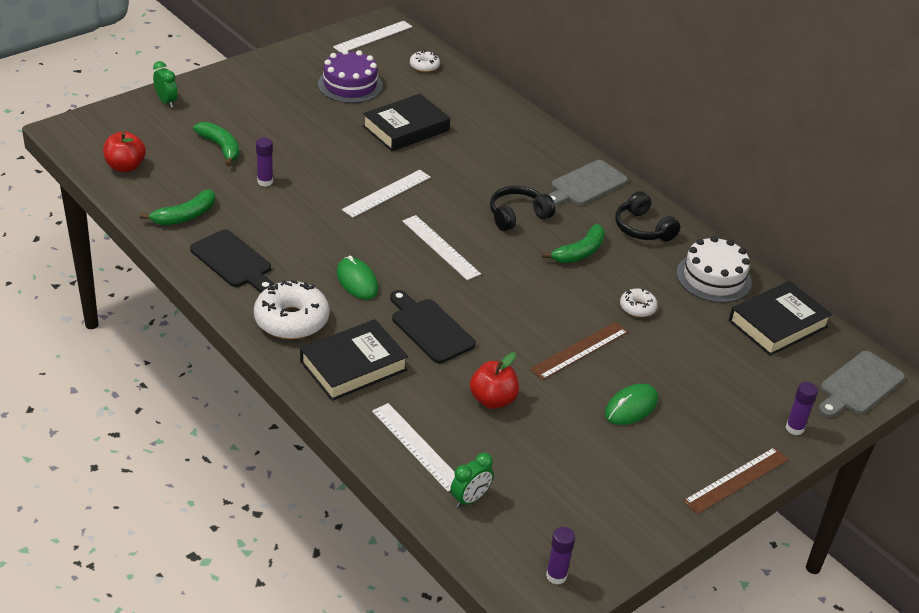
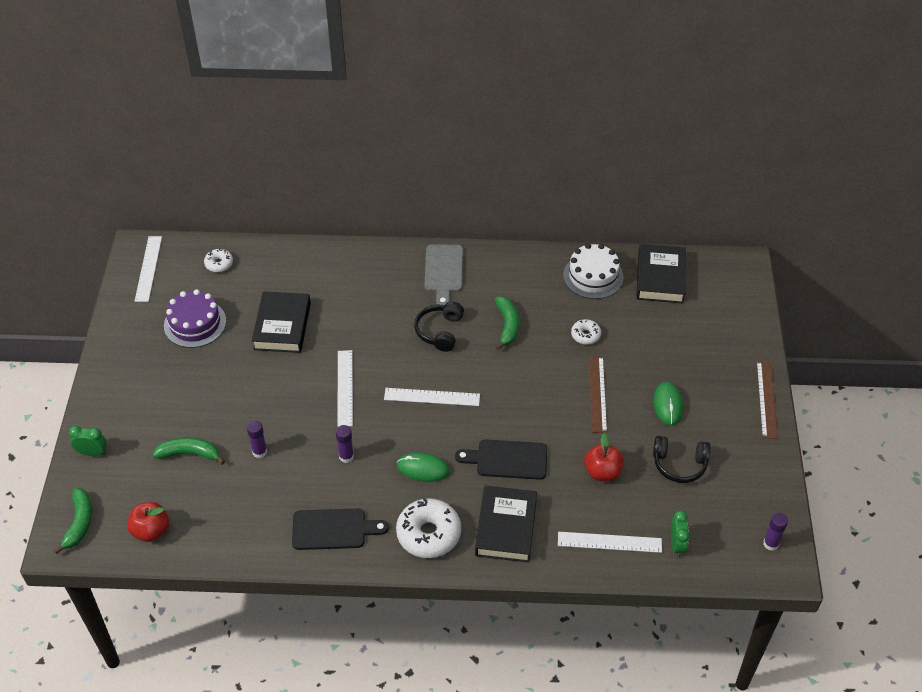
camera: 45 degrees left, 10 degrees up
(185, 216) = (252, 528): green banana -> green banana (79, 523)
(642, 228) = (515, 275): black headphones -> black headphones (679, 464)
(794, 428) = (749, 339): purple glue stick -> purple glue stick (346, 456)
(859, 385) = (741, 282): grey cutting board -> none

